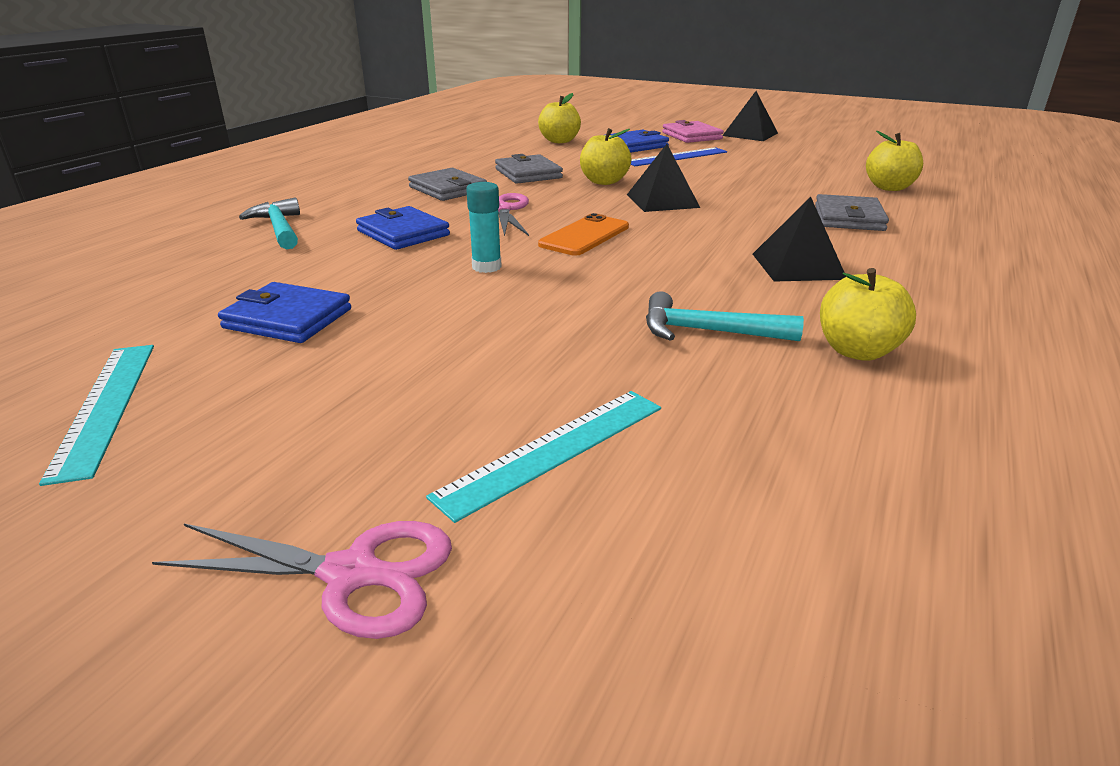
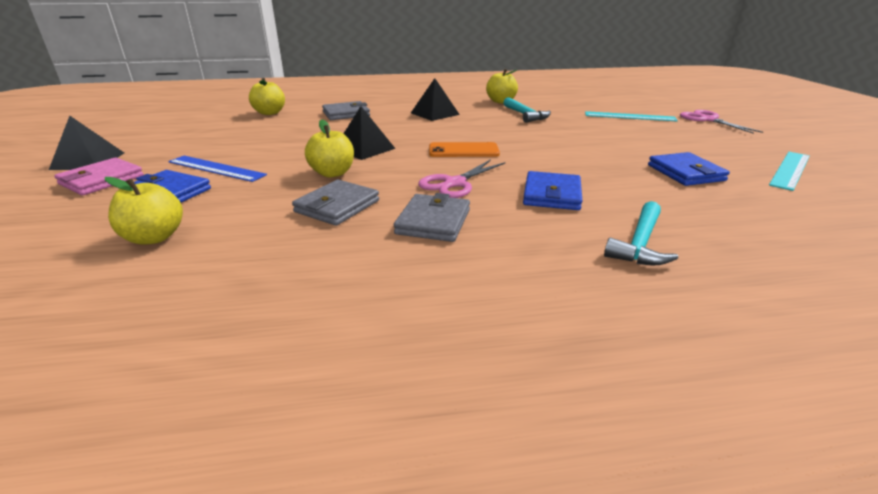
camera: 125 degrees left, 0 degrees up
(486, 267) = (548, 157): turquoise glue stick -> none

